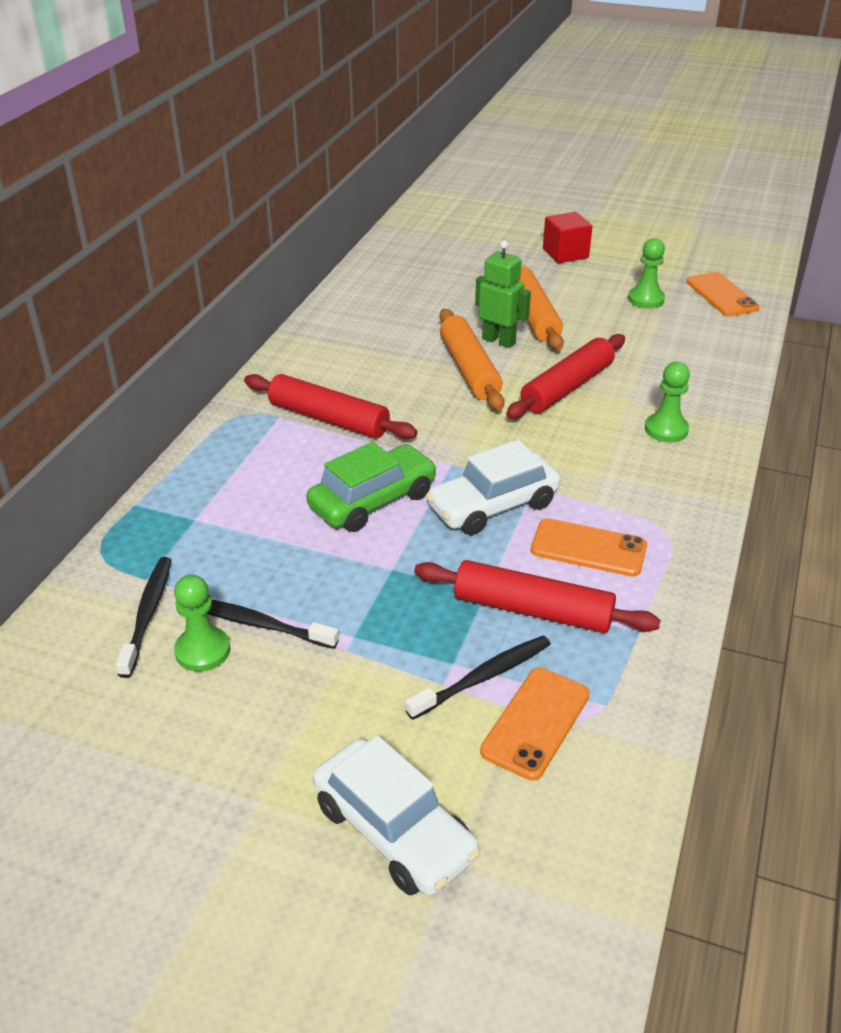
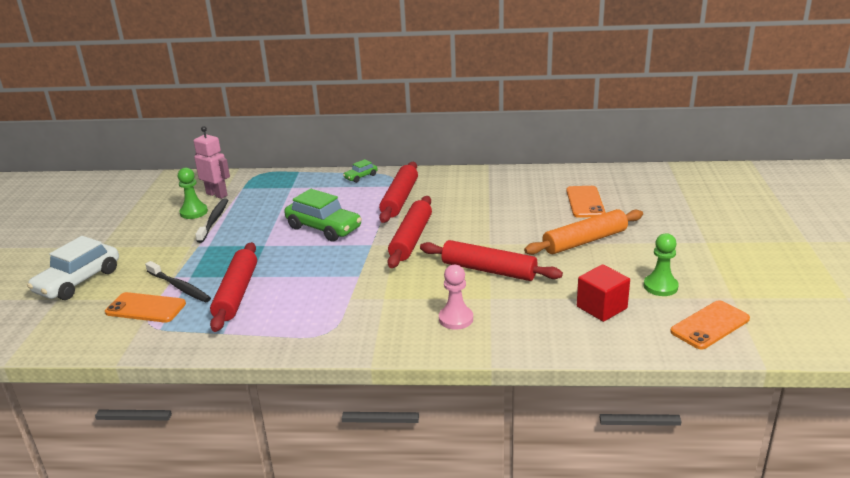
camera: 75 degrees right, 10 degrees down
(147, 615) = (217, 194): black toothbrush -> pink robot
(219, 442) = (361, 177): none -> green car
(456, 429) = (411, 239): none -> red rolling pin
(469, 369) = (487, 230): orange rolling pin -> none
(493, 506) = (332, 265): white car -> none
(499, 341) = (534, 234): green robot -> none
(565, 253) = (705, 239): red cube -> red cube (601, 307)
(588, 548) = (300, 304): orange phone -> orange phone (585, 202)
(666, 429) = (456, 319): green pawn -> pink pawn

